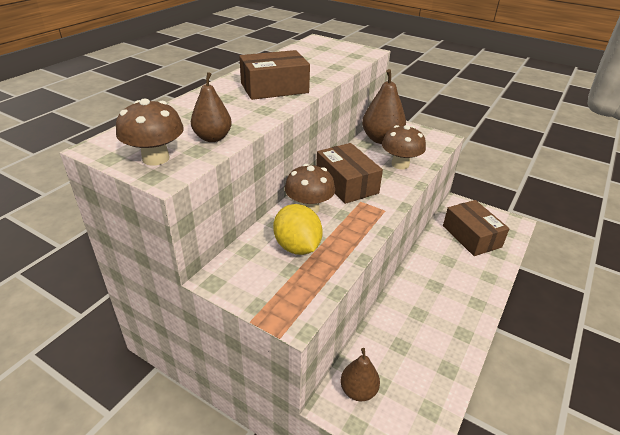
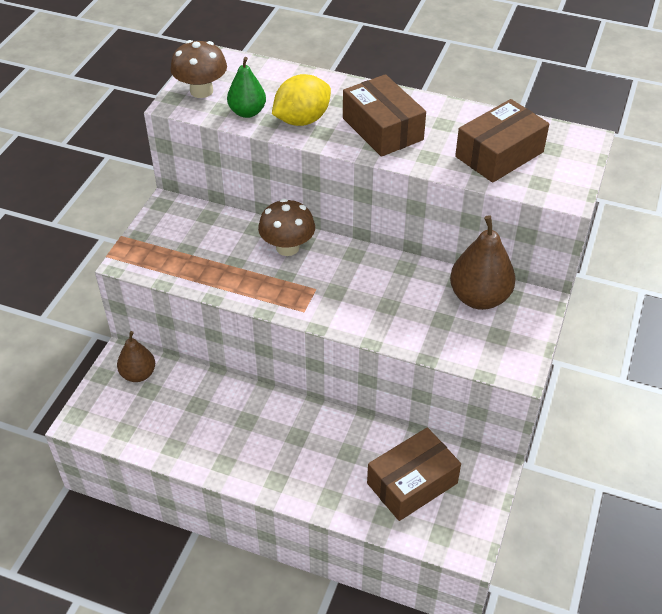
camera: 80 degrees right, 10 degrees up
(213, 138) = (247, 112): brown pear -> green pear
(297, 247) = (221, 248): yellow lemon -> yellow lemon (302, 120)
(346, 183) = (348, 272): brown box -> brown box (499, 154)
(400, 164) = (416, 321): brown mushroom -> none

